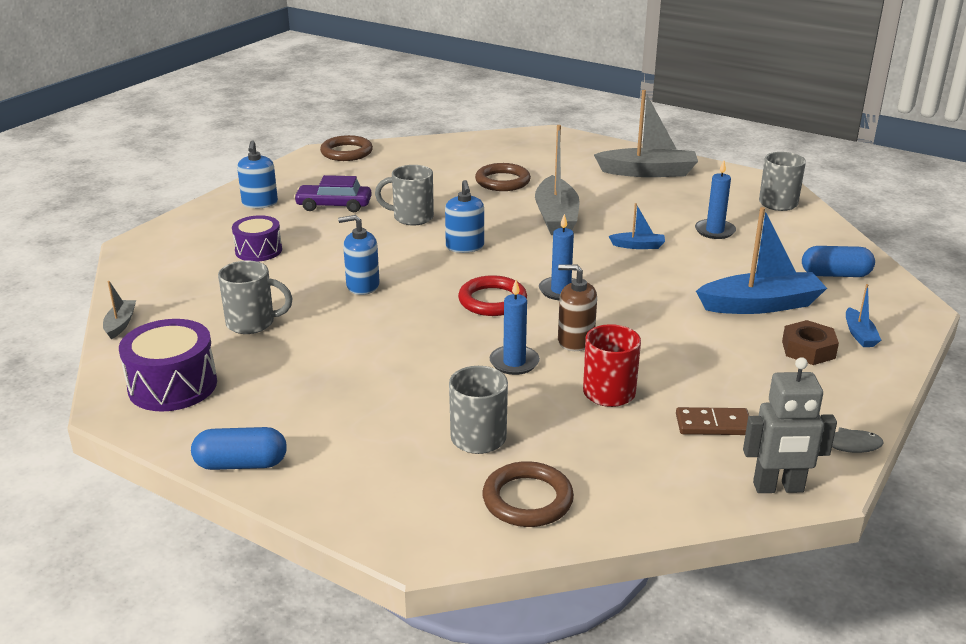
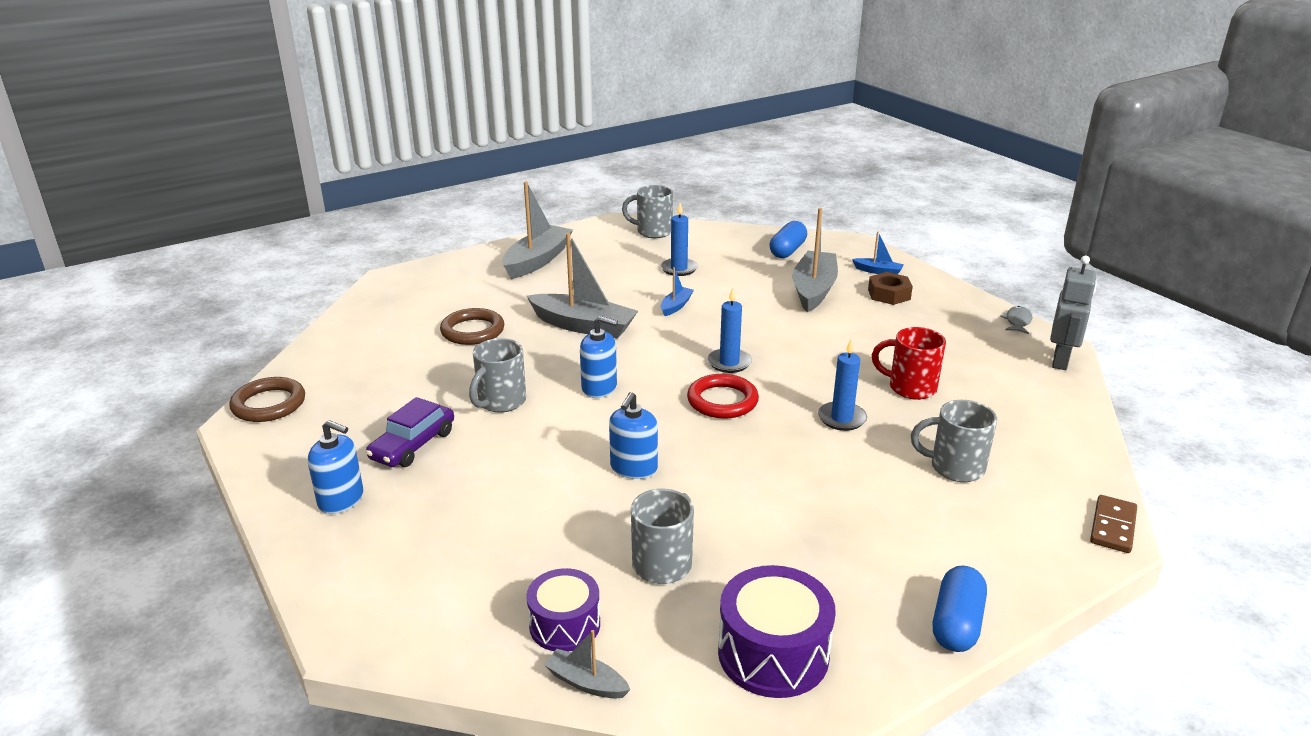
camera: 65 degrees left, 0 degrees up
(258, 250) = (479, 525): purple drum -> purple drum (564, 625)
(527, 499) = (1054, 467): brown ring -> none
(575, 340) = (821, 380): brown soap dispenser -> none
(713, 424) = (974, 359): brown domino -> brown domino (1112, 526)
(760, 305) = (813, 290): blue boat -> grey boat

